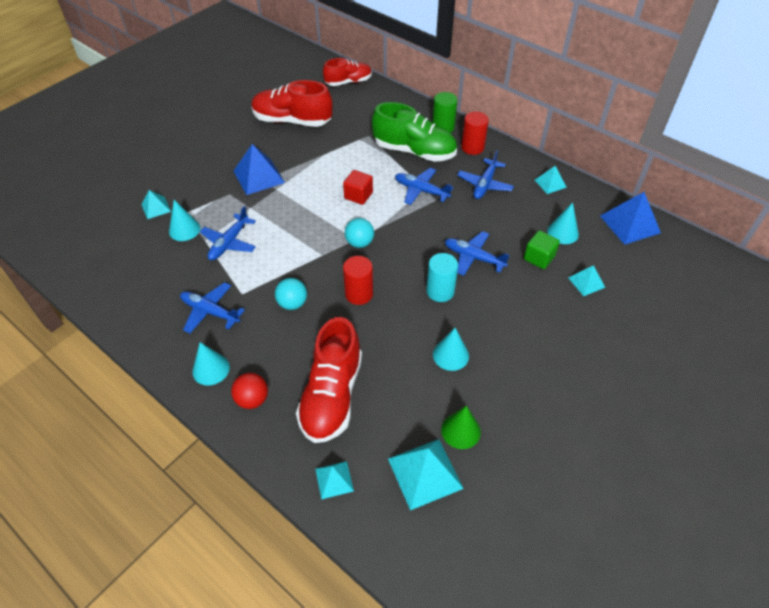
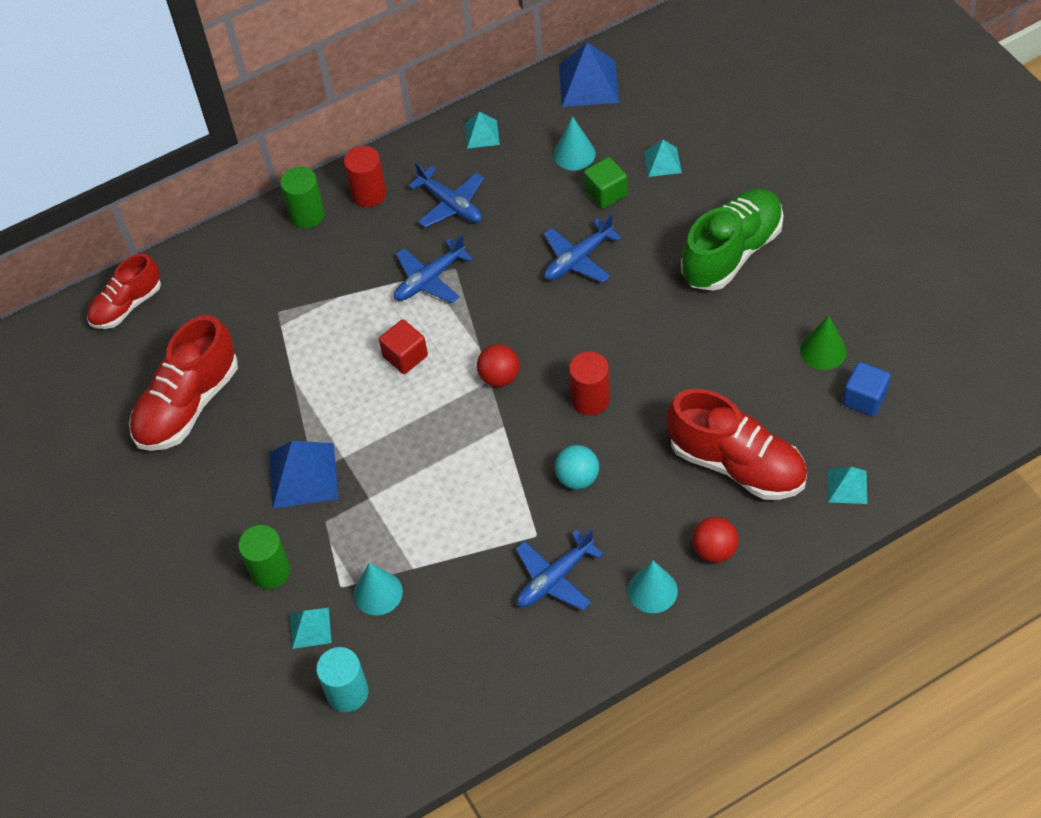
camera: 65 degrees left, 5 degrees up
(191, 181) = (270, 571): none -> green cylinder
(229, 243) = (432, 537): blue plane -> none
(348, 82) = (127, 305): red shoe -> red shoe turned 135 degrees counterclockwise
(359, 243) = (499, 377): turquoise ball -> red ball
(414, 151) = (343, 264): green shoe -> green shoe (731, 252)
(425, 473) = (864, 398): turquoise pyramid -> blue cube
(440, 291) = (619, 311): turquoise cylinder -> turquoise cylinder (347, 692)
(450, 355) = (720, 329): turquoise cone -> none

